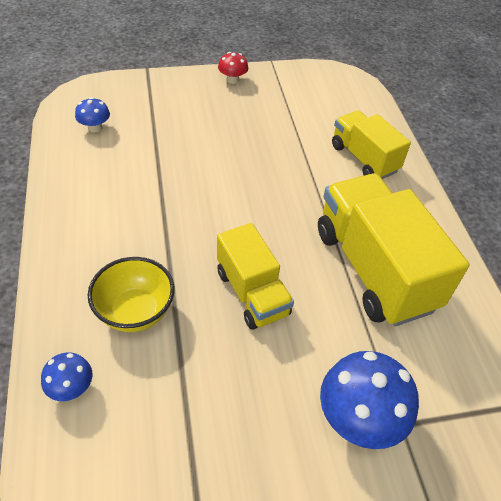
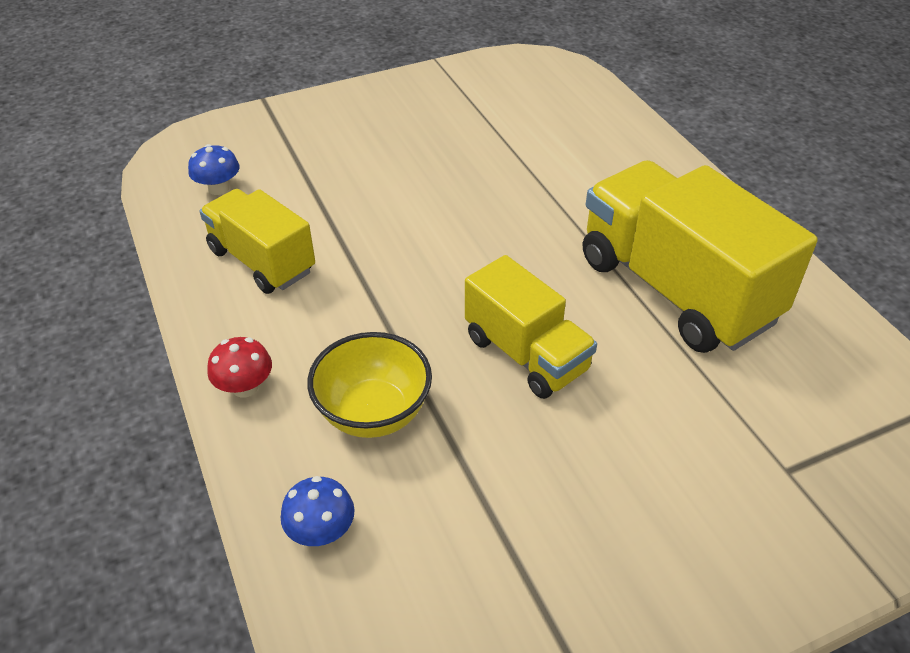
camera: 10 degrees left, 5 degrees down
(232, 80) = (390, 91): red mushroom -> red mushroom (245, 387)
(359, 418) = (730, 475): blue mushroom -> none
(364, 158) = (608, 157): yellow truck -> yellow truck (262, 261)

